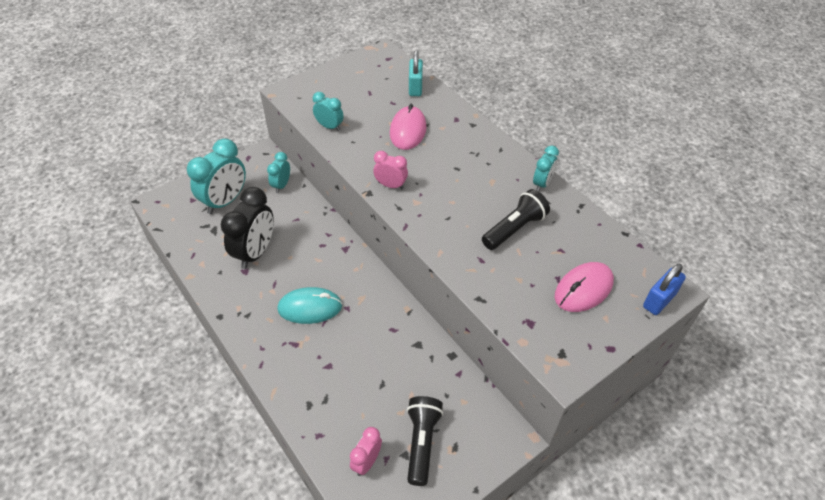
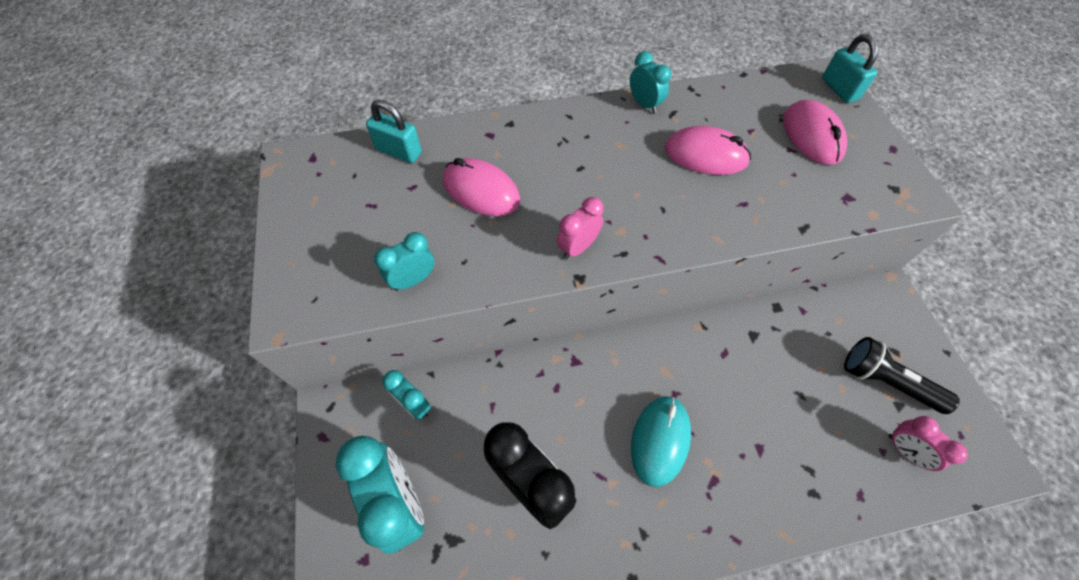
camera: 65 degrees left, 10 degrees up
(514, 229) = (705, 155): black flashlight -> pink mouse
(659, 300) = (839, 89): blue padlock -> turquoise padlock

